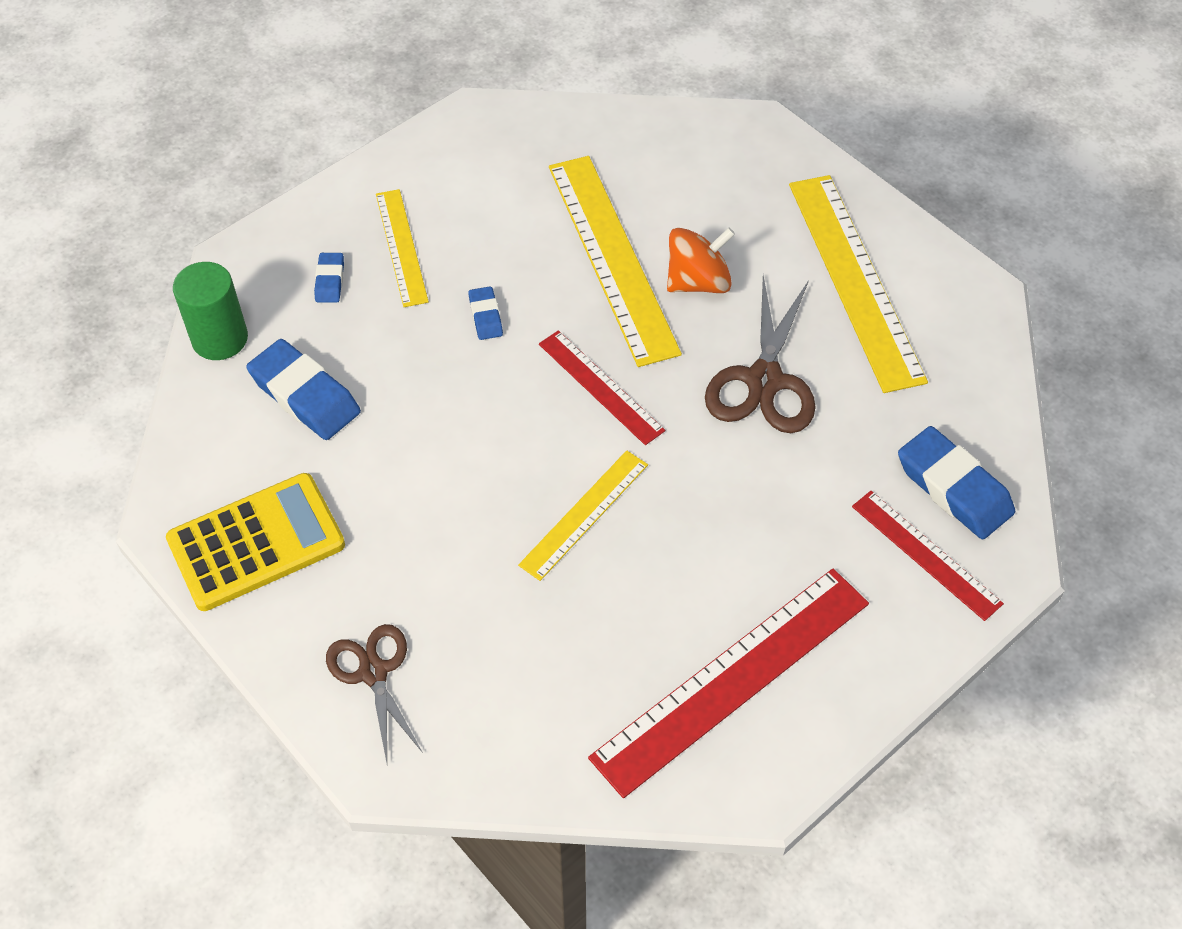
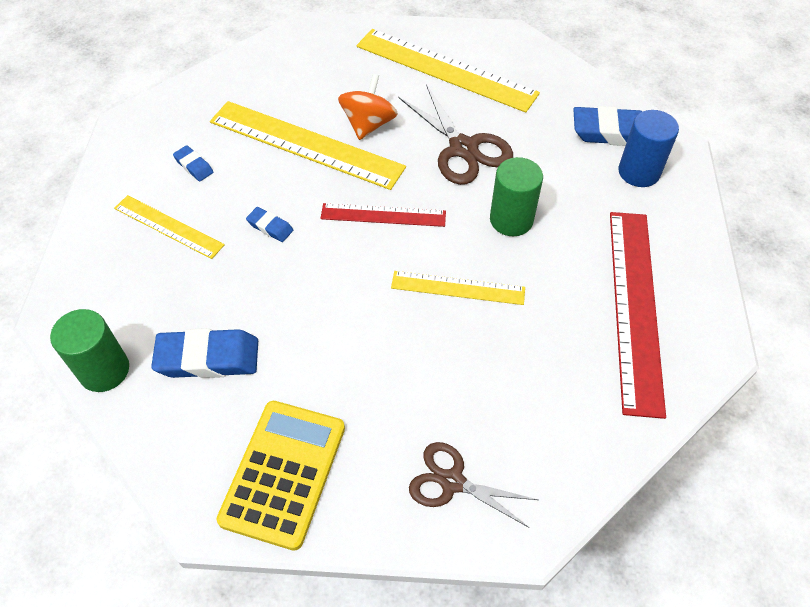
camera: 45 degrees left, 0 degrees up
(330, 281) = (143, 279): blue eraser -> blue eraser (194, 166)
(584, 514) = (458, 288): yellow ruler -> yellow ruler turned 75 degrees counterclockwise
(719, 492) = (511, 220): none -> green cylinder
(925, 554) = (639, 172): red ruler -> blue cylinder

